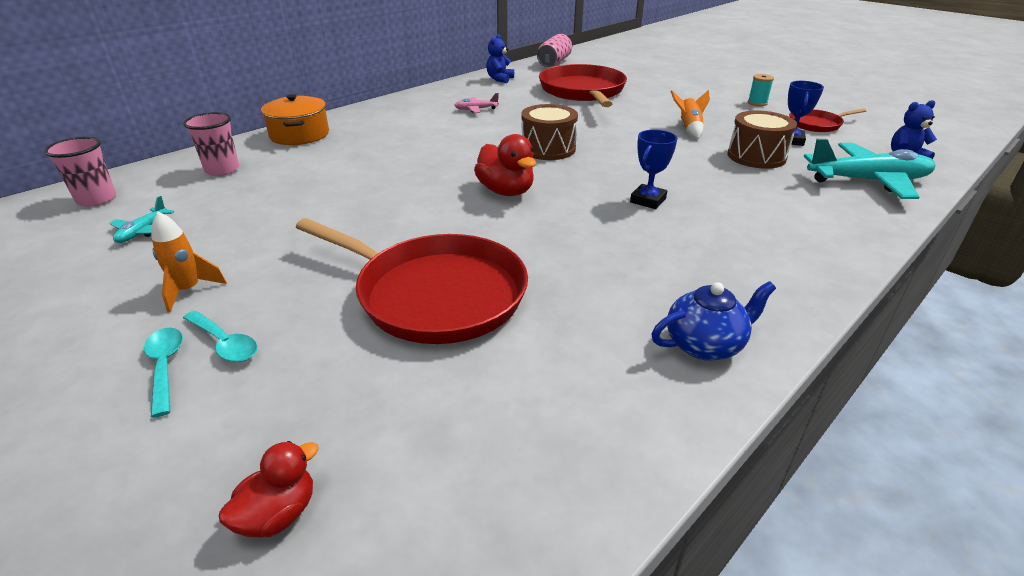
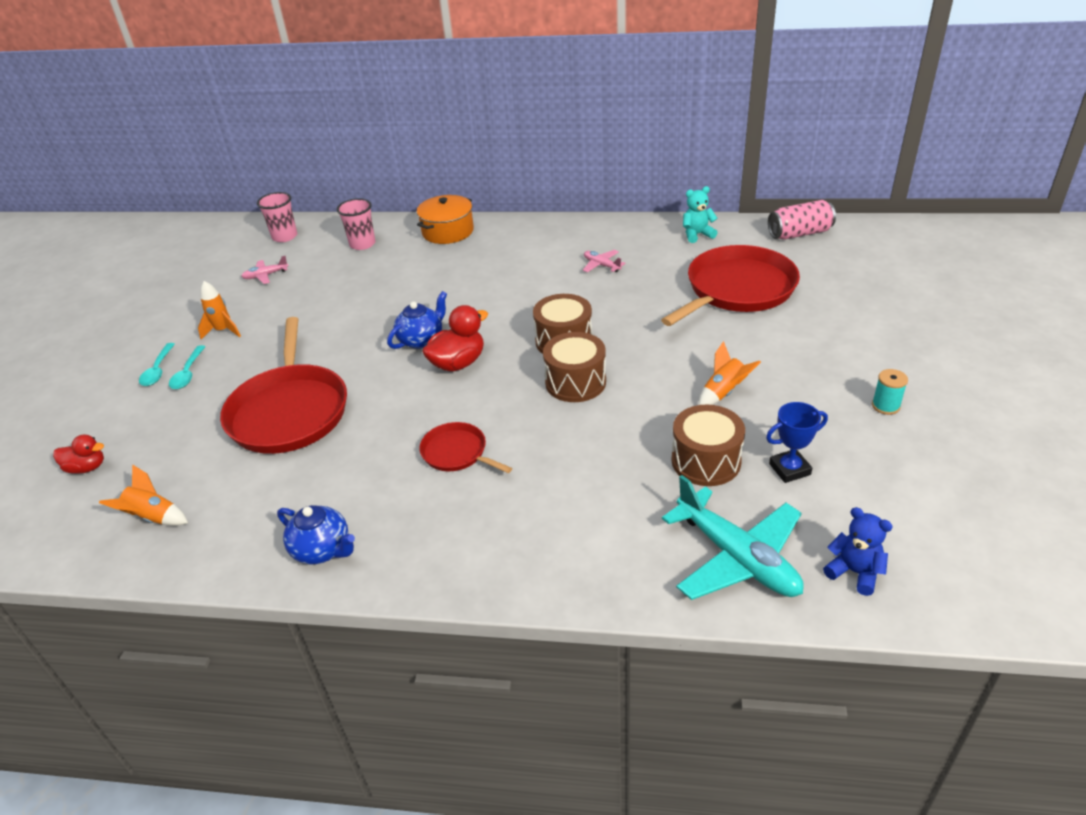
camera: 55 degrees right, 5 degrees up
(143, 231) = (266, 275): turquoise plane -> pink plane
(165, 367) = (158, 370): turquoise spoon -> turquoise spoon turned 150 degrees clockwise
(441, 194) = (421, 340): none -> blue teapot
(500, 79) = (697, 234): blue teddy bear -> turquoise teddy bear
(500, 467) = (153, 518): none -> orange rocket
(506, 191) = (458, 363): red duck -> red duck turned 150 degrees counterclockwise
(607, 162) = (575, 382): none -> brown drum
(648, 200) = (521, 436): blue trophy -> none
(817, 124) = (877, 472): red pan -> red pan (457, 453)

